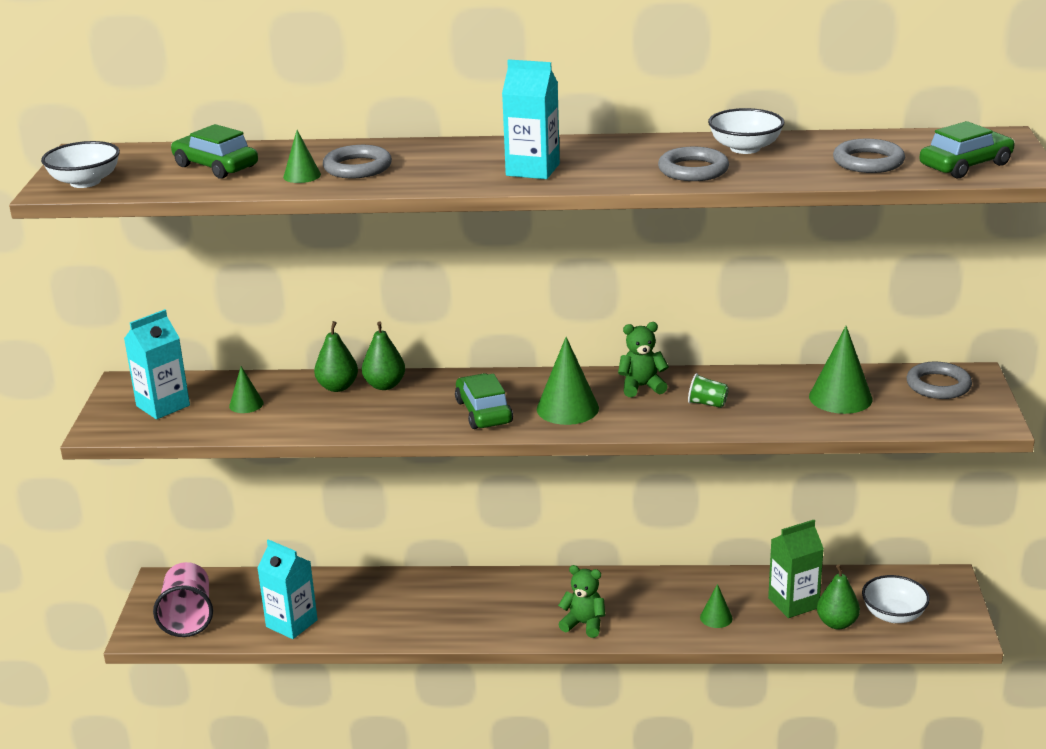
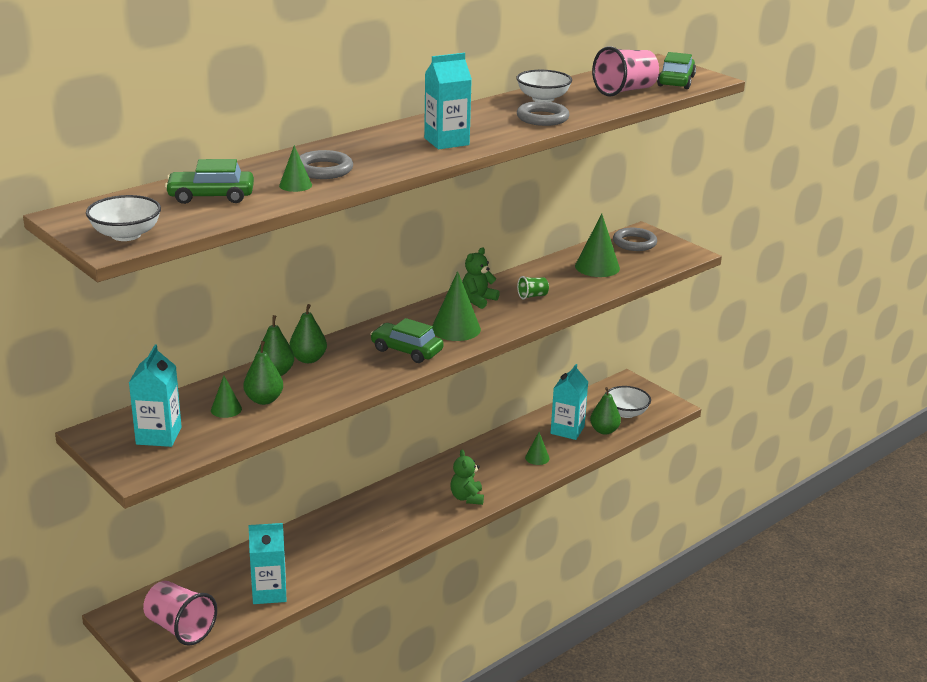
camera: 45 degrees left, 0 degrees up
(288, 408) = (264, 400): none -> green pear
(584, 624) = (467, 498): green teddy bear -> green teddy bear turned 75 degrees counterclockwise
(793, 603) = (567, 430): green carton -> turquoise carton
(868, 162) = (625, 91): grey ring -> pink cup

